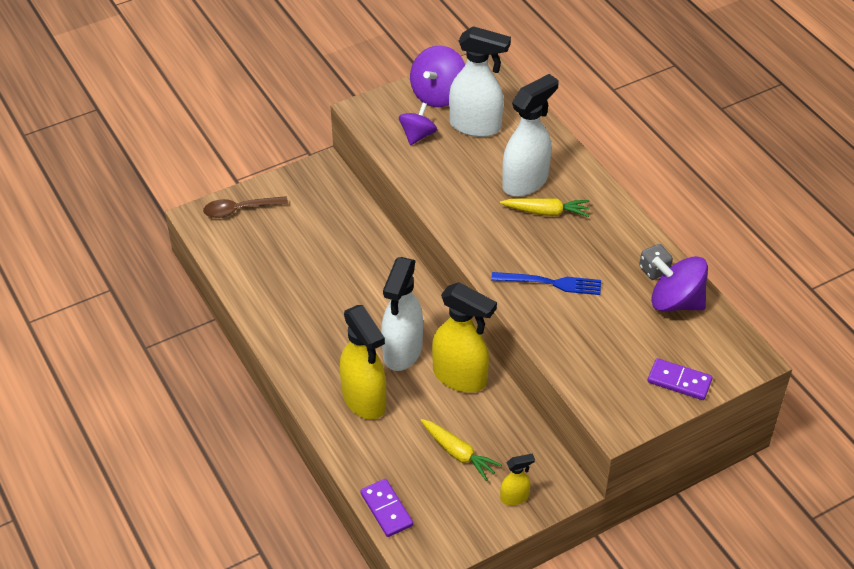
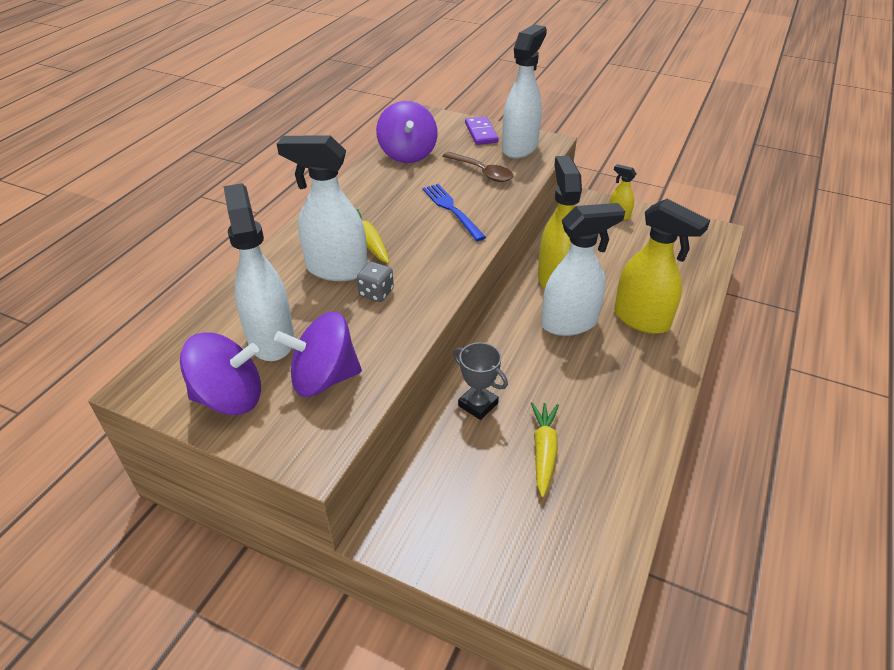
camera: 125 degrees left, 5 degrees down
(239, 210) = (532, 579): brown spoon -> brown spoon (482, 172)
(364, 400) = (642, 319): yellow spray bottle -> yellow spray bottle turned 105 degrees clockwise
(374, 253) = (478, 404): none -> grey trophy
(386, 509) = (707, 262): purple domino -> none
(417, 135) = (324, 378): purple spinning top -> purple spinning top, size x1.54
(458, 453) = (620, 251): yellow carrot -> yellow carrot (543, 451)
(623, 394) = (520, 147): none -> white spray bottle
(654, 270) = (384, 171): grey dice -> grey dice (376, 293)

